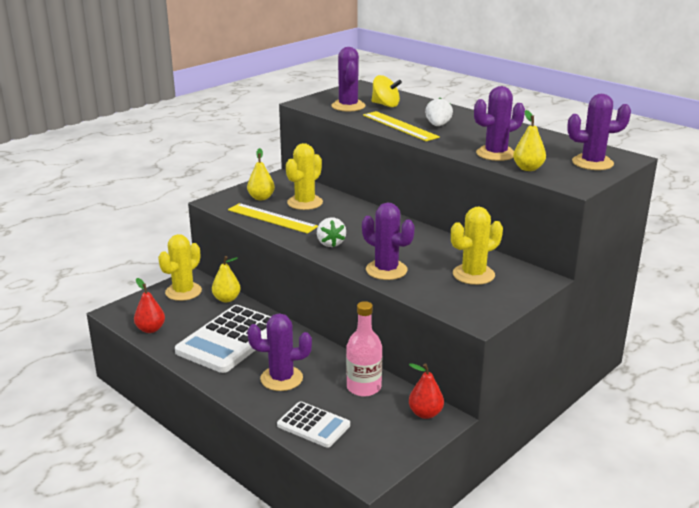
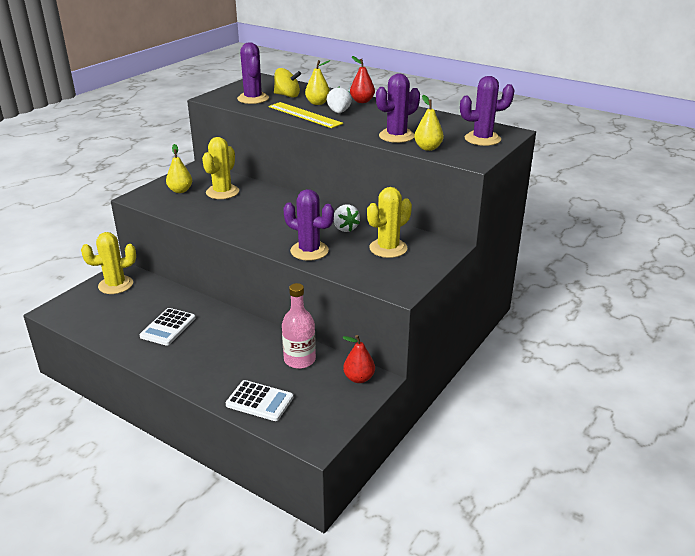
camera: 10 degrees left, 5 degrees up
(150, 329) = (89, 325): red pear -> red pear (362, 101)
(183, 292) = (115, 285): yellow cactus -> yellow cactus turned 45 degrees clockwise
(227, 299) = (158, 288): yellow pear -> yellow pear (317, 103)
(230, 340) = (168, 327): white calculator -> white calculator, size x0.56
(272, 218) = (194, 210): yellow ruler -> none
(281, 378) = (222, 360): purple cactus -> none
(330, 243) = (253, 229): white strawberry -> white strawberry (345, 228)

